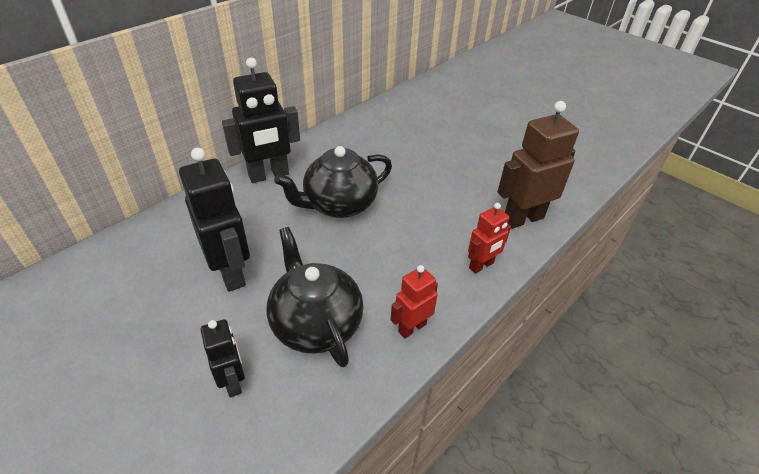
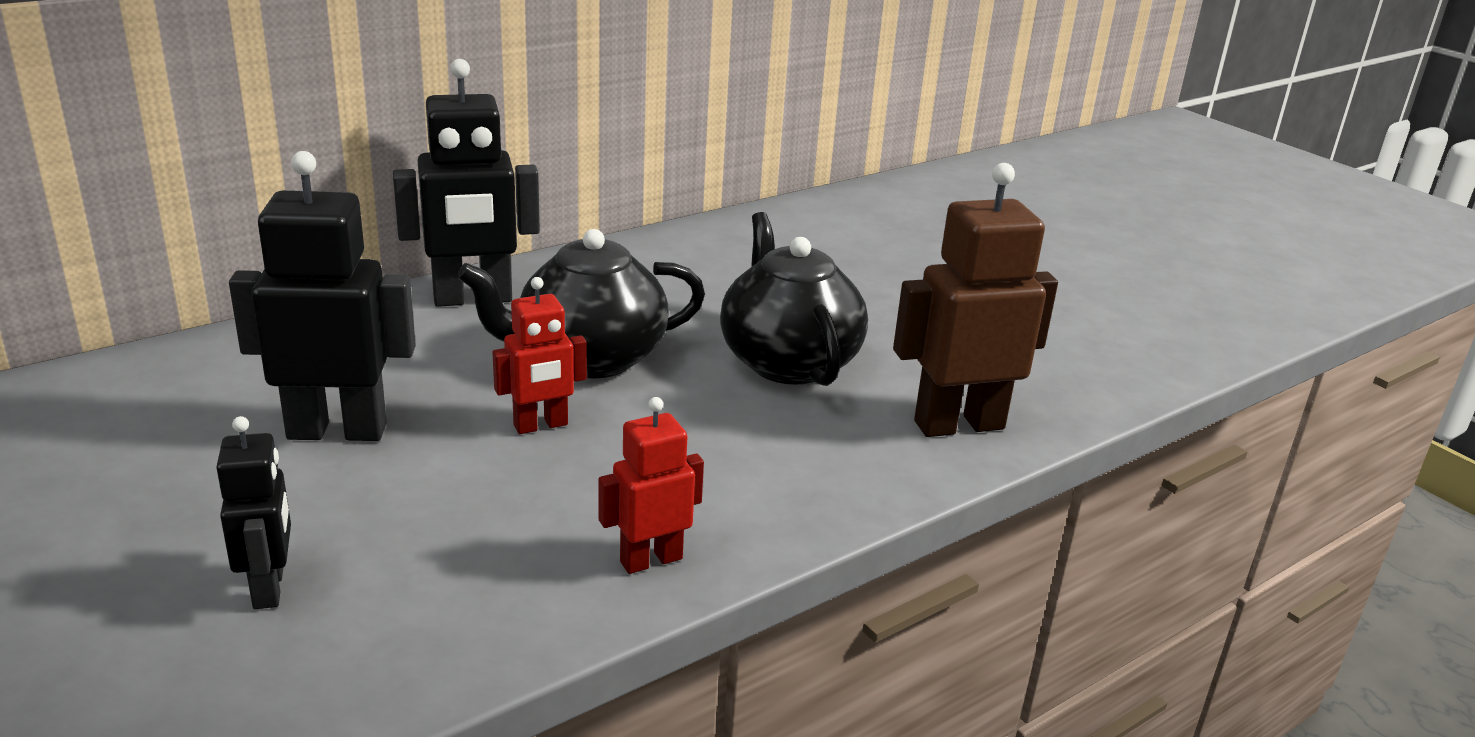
camera: 10 degrees right, 15 degrees down
(231, 273) = (337, 431): black robot -> black robot turned 75 degrees counterclockwise
(316, 324) = (463, 528): black teapot -> black teapot (788, 361)
(481, 266) = (837, 486): red robot -> red robot (541, 425)

